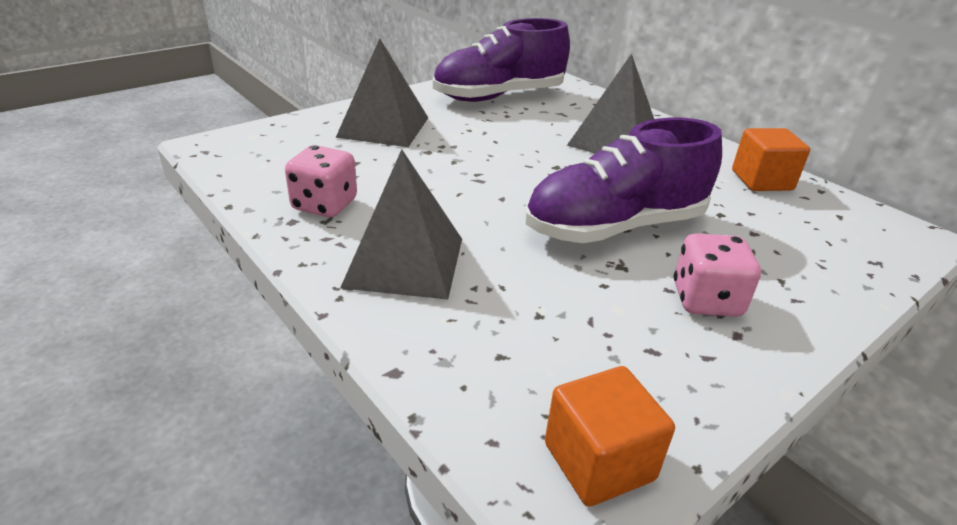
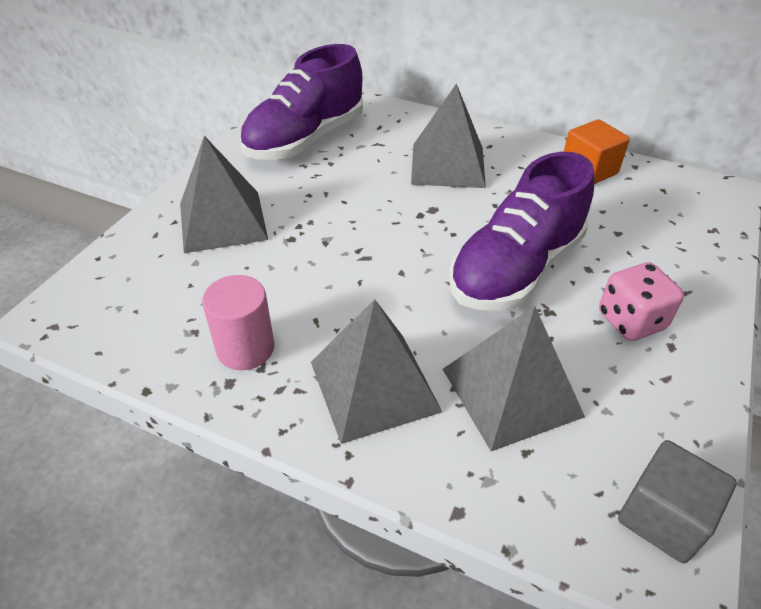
camera: 25 degrees left, 10 degrees up
(324, 205) = (245, 348): pink dice -> pink cylinder
(527, 309) = (511, 392): none -> grey pyramid
(599, 461) = (662, 517): orange cube -> grey cube

